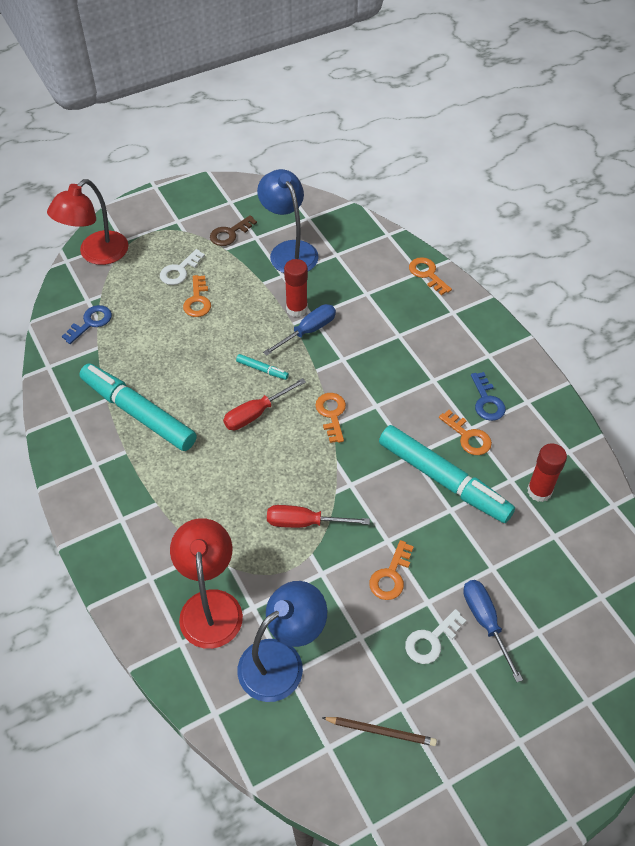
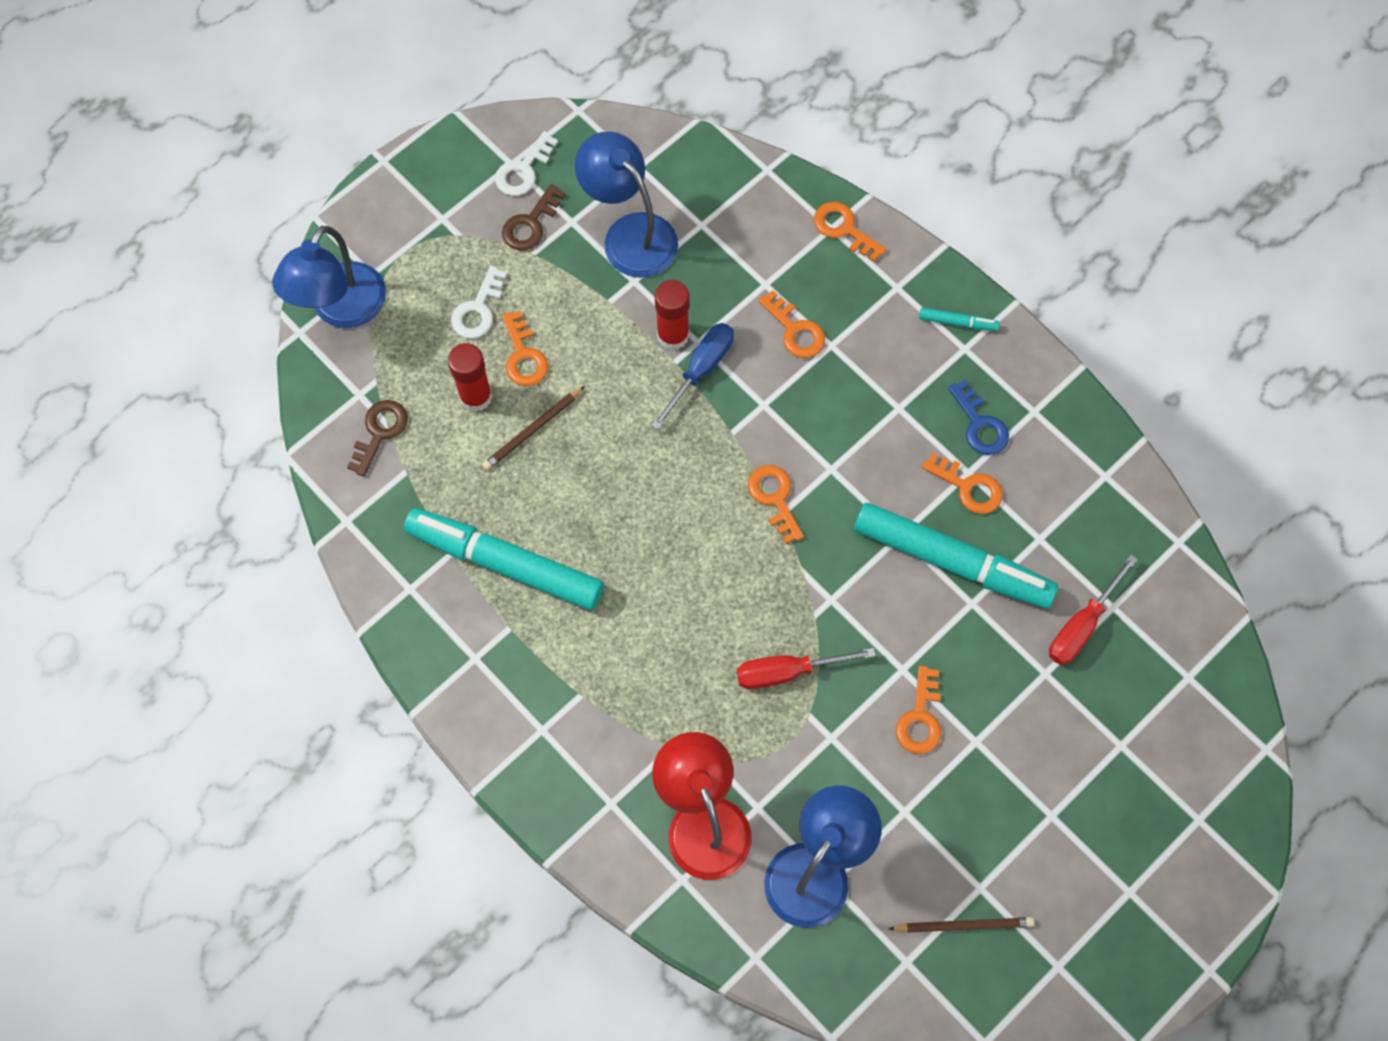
camera: 15 degrees left, 15 degrees up
(90, 322) = (379, 432): blue key -> brown key
(96, 254) = (341, 309): red lamp -> blue lamp
(187, 342) = (533, 430): none -> brown pencil
(256, 414) = (670, 523): red screwdriver -> red screwdriver (1082, 625)
(262, 369) = (656, 450): turquoise marker -> turquoise marker (958, 322)
(377, 322) = (795, 330): none -> orange key
(431, 640) = (993, 792): white key -> white key (523, 170)
(485, 622) = (1054, 750): blue screwdriver -> none
(539, 491) = (1080, 546): red glue stick -> red glue stick (476, 397)

